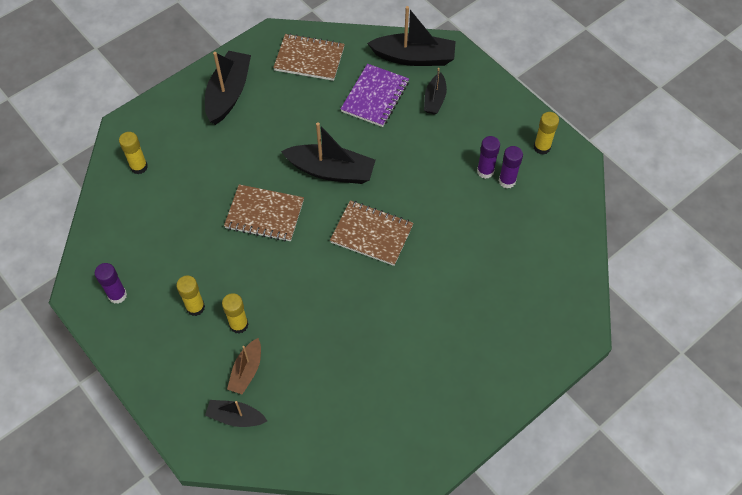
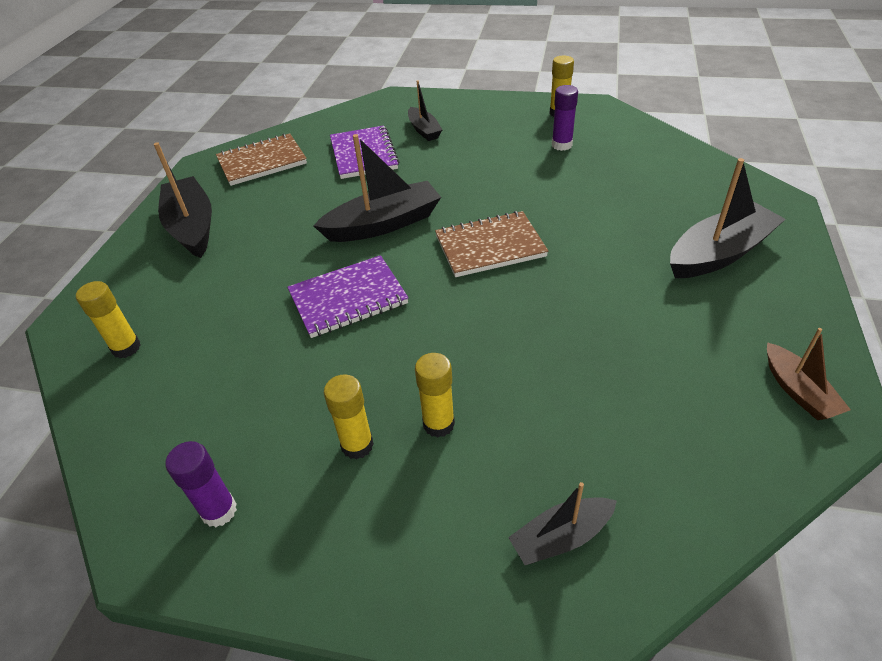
camera: 35 degrees left, 15 degrees down
(246, 371) = (509, 468): brown boat -> brown boat (798, 391)
(264, 214) = (348, 299): brown notebook -> purple notebook
(414, 57) = (370, 116): black boat -> black boat (719, 253)
(485, 171) = (534, 149): purple glue stick -> none

